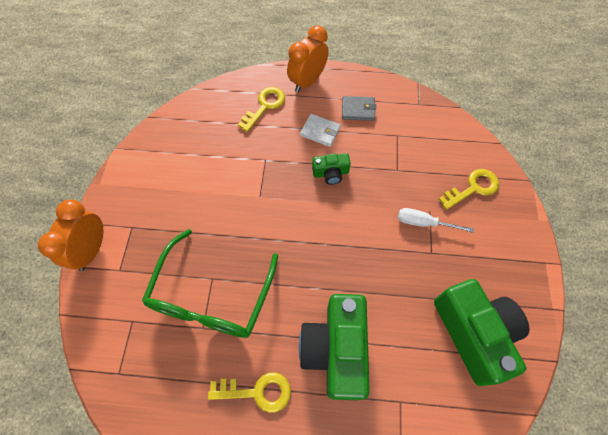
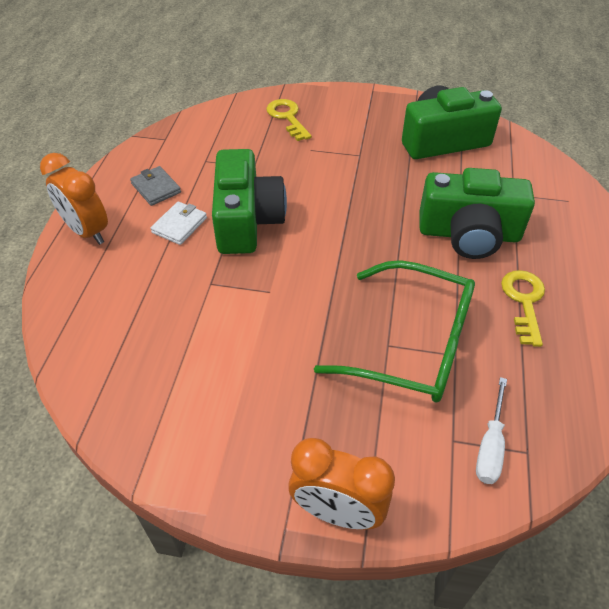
camera: 85 degrees left, 15 degrees down
(264, 106) = (115, 280): yellow key -> none
(330, 173) = (247, 220): green camera -> green camera, size x2.11
(358, 110) = (156, 188): grey wallet -> grey wallet turned 45 degrees counterclockwise
(424, 223) = (325, 155): white screwdriver -> white screwdriver (490, 445)

